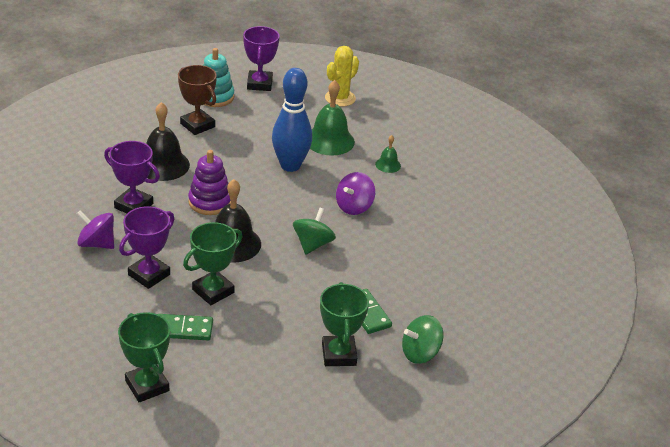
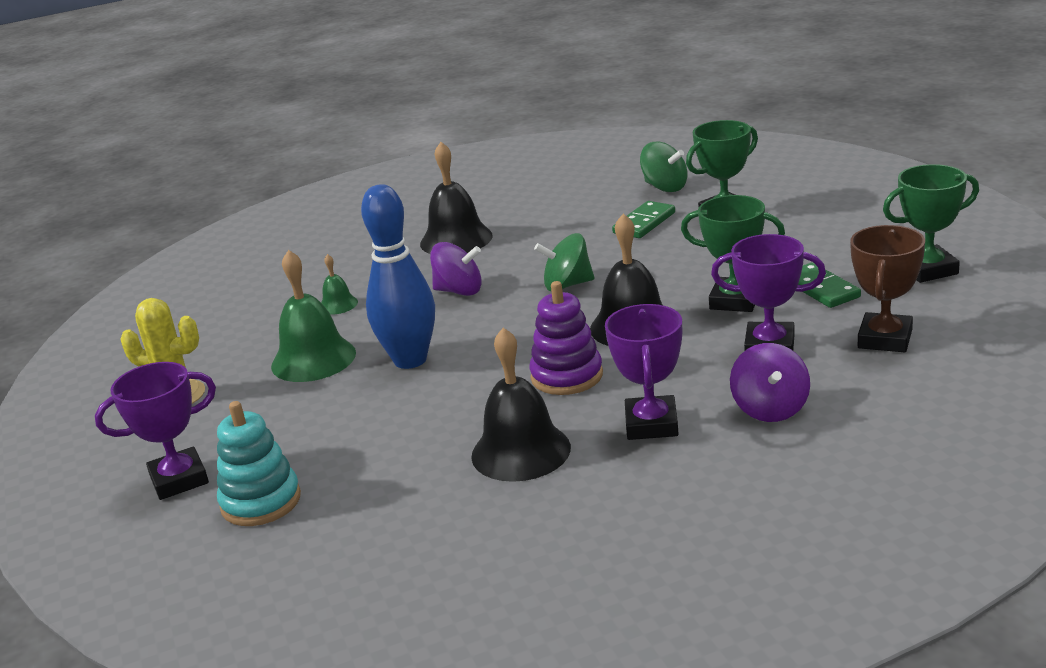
camera: 110 degrees left, 10 degrees down
(147, 386) = (928, 270): green trophy -> green trophy turned 45 degrees clockwise
(197, 125) = (372, 476): brown trophy -> brown trophy (885, 339)
(434, 232) = (456, 239): none -> black bell

